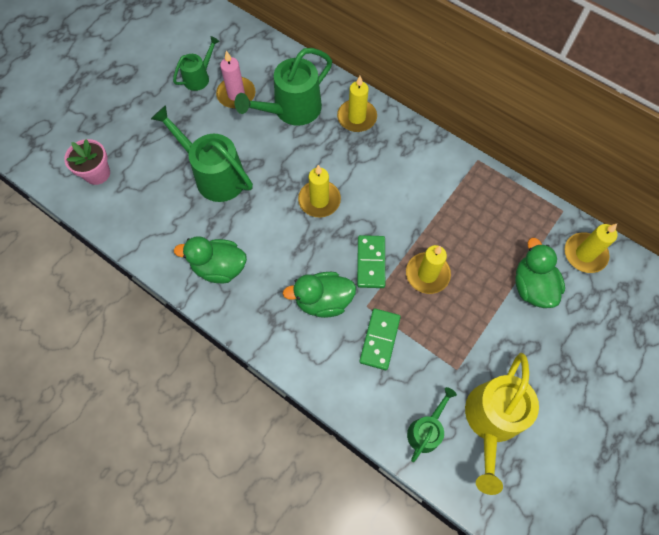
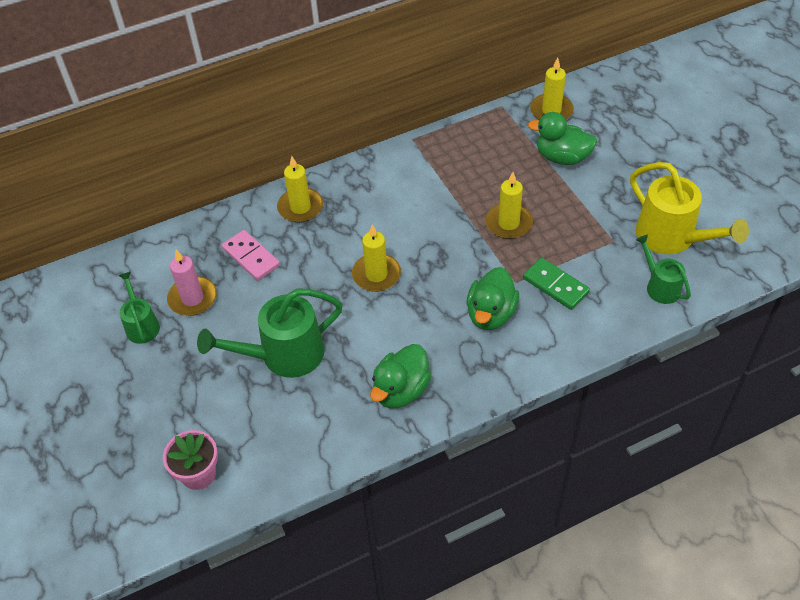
camera: 60 degrees left, 15 degrees down
(291, 110) = (251, 257): green watering can -> pink domino
(370, 262) = (471, 260): green domino -> none

